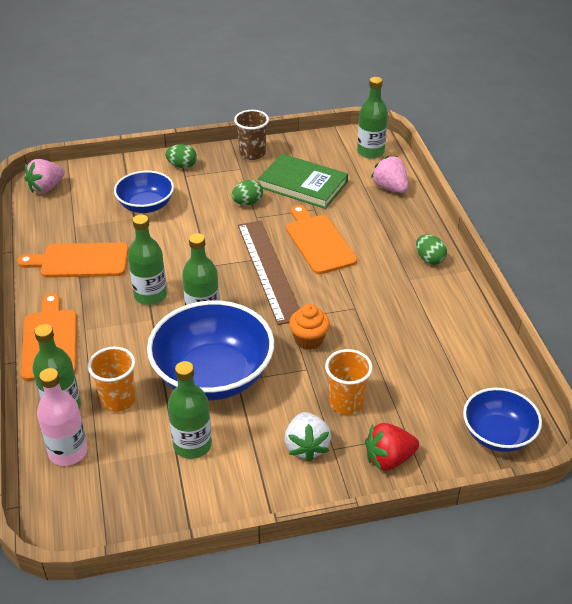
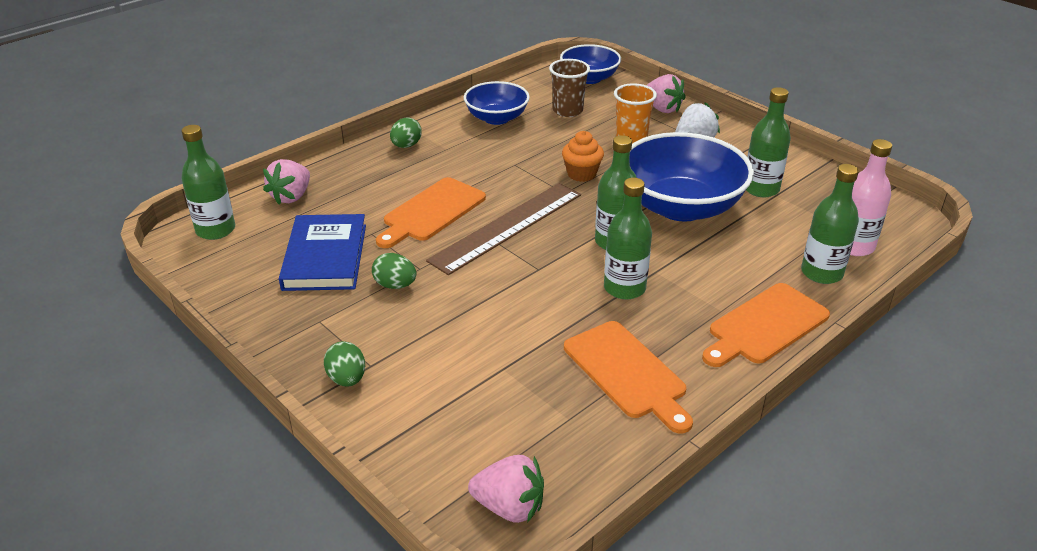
camera: 120 degrees left, 5 degrees down
(118, 400) = (771, 245): orange cup -> none
(146, 206) = (468, 370): blue bowl -> blue bowl (496, 118)
(252, 153) = (274, 324): brown cup -> brown cup (568, 111)
(303, 184) = (325, 257): green book -> blue book
(389, 459) = (662, 109): red strawberry -> pink strawberry

